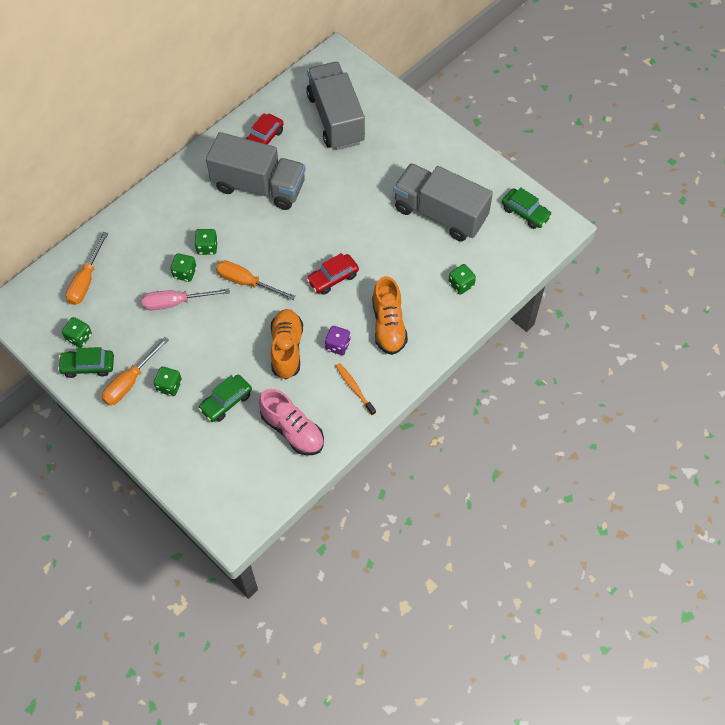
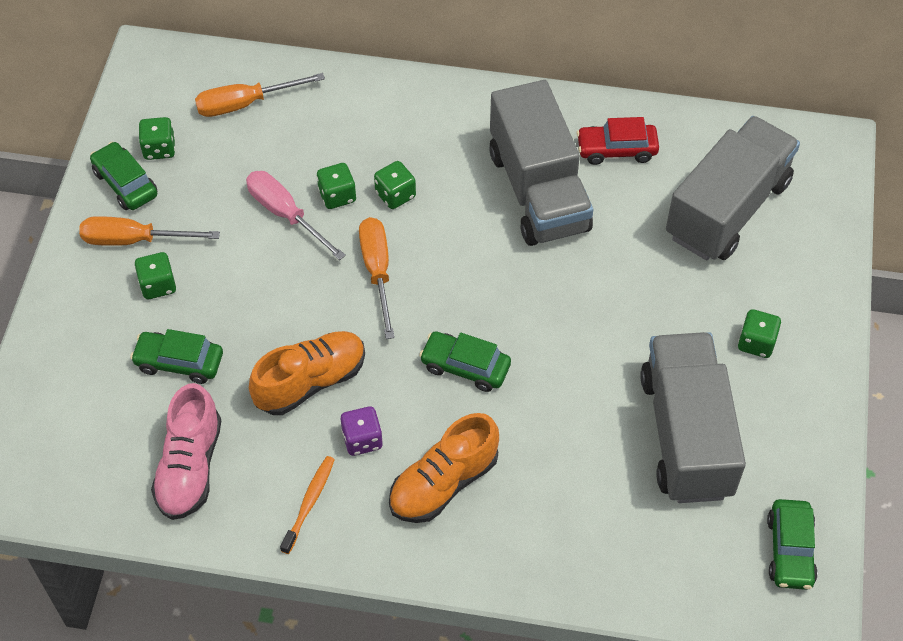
camera: 55 degrees right, 5 degrees down
(333, 278) = (465, 367): red car -> green car
(461, 284) = (588, 537): green dice -> green dice (756, 343)

